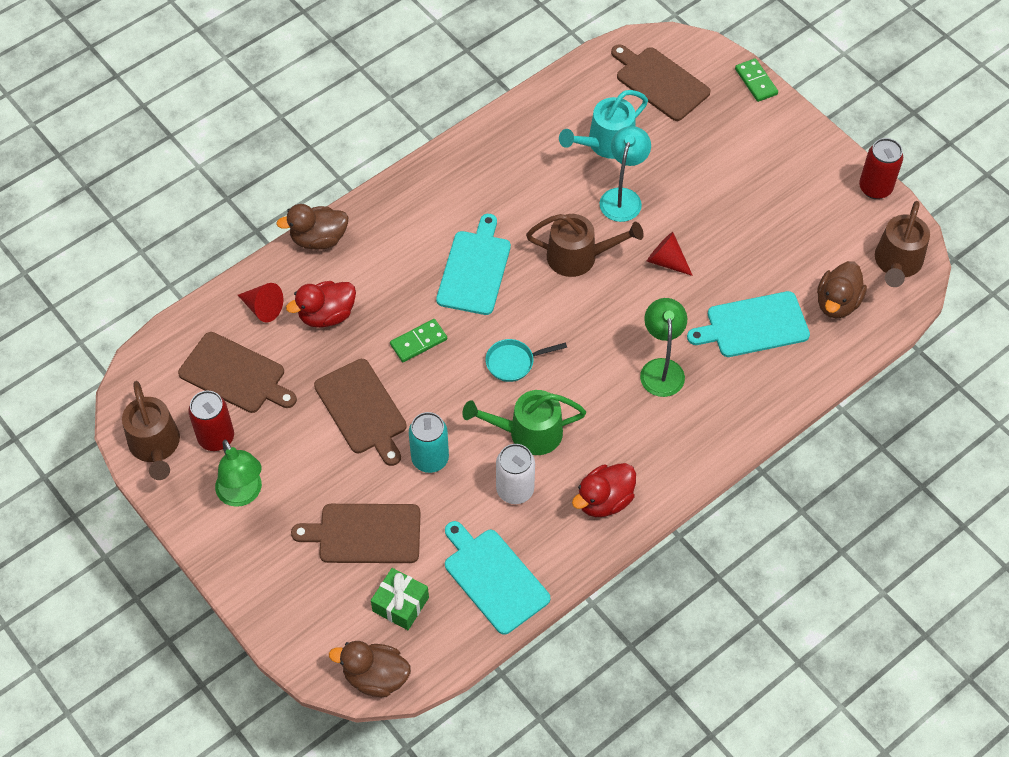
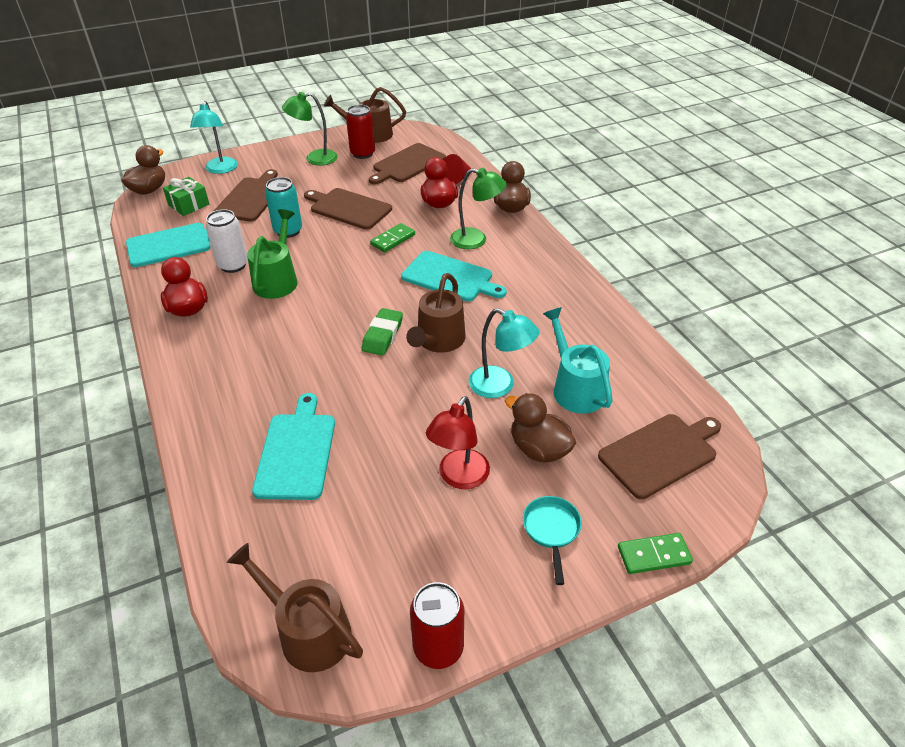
camera: 105 degrees right, 15 degrees down
(299, 607) = (220, 169): none -> turquoise lamp
(362, 409) = (348, 208): brown cutting board -> brown cutting board turned 45 degrees clockwise
(418, 342) = (393, 240): green domino -> green domino turned 60 degrees clockwise
(514, 362) = (347, 283): turquoise pan -> turquoise pan (551, 530)
(586, 305) = (383, 335): none -> green eraser
(661, 369) = (288, 370): green lamp -> green lamp (476, 240)
(666, 261) = (408, 401): red cone -> none
(734, 206) = (459, 477): none -> red lamp
(837, 303) = (284, 540): brown duck -> brown duck (539, 449)

